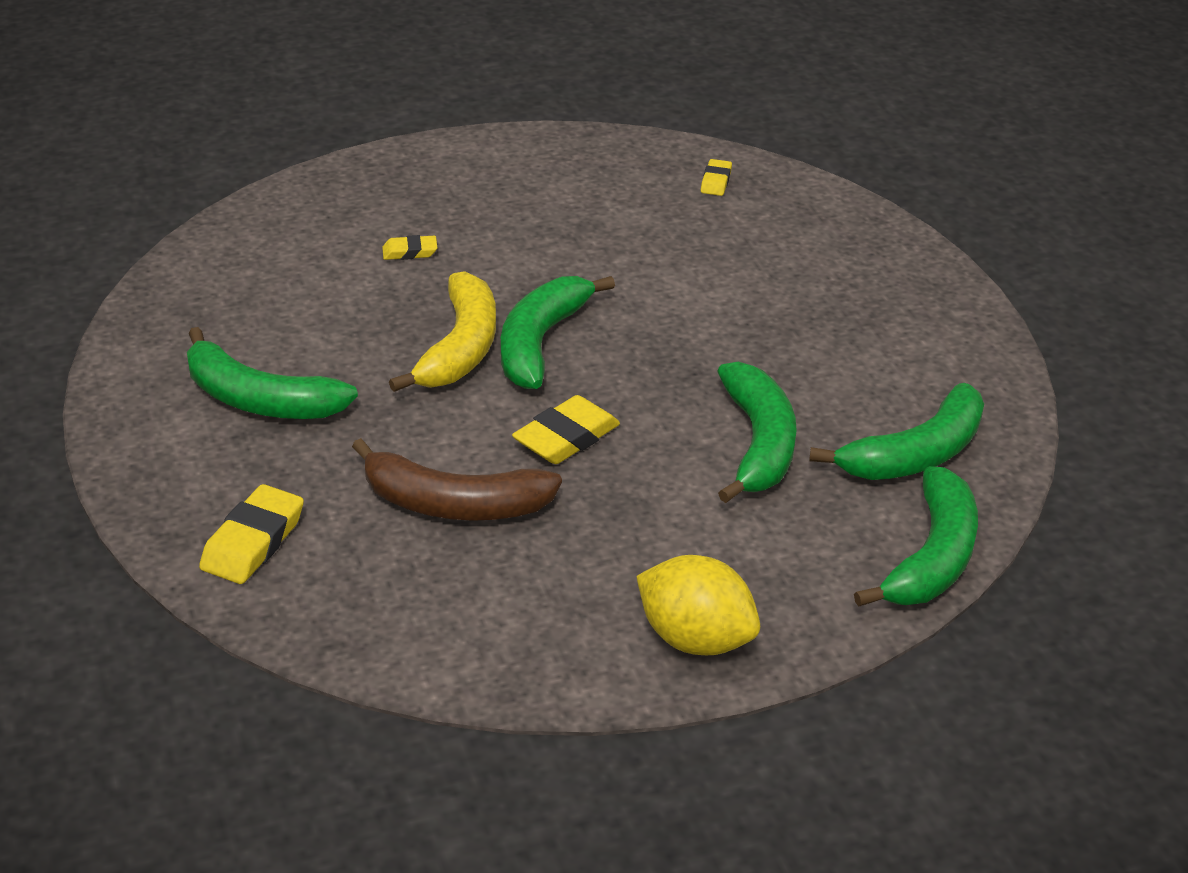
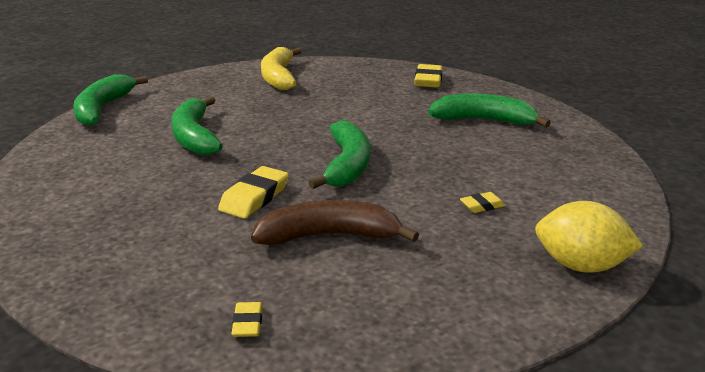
camera: 165 degrees right, 10 degrees down
(454, 504) = (349, 99): brown banana -> brown banana (328, 236)
(460, 348) = (396, 156): yellow banana -> yellow banana (278, 77)
(566, 438) = (306, 126): yellow eraser -> yellow eraser (254, 198)
(695, 639) = (221, 77): yellow lemon -> yellow lemon (580, 265)
(916, 454) = (97, 144): green banana -> none

